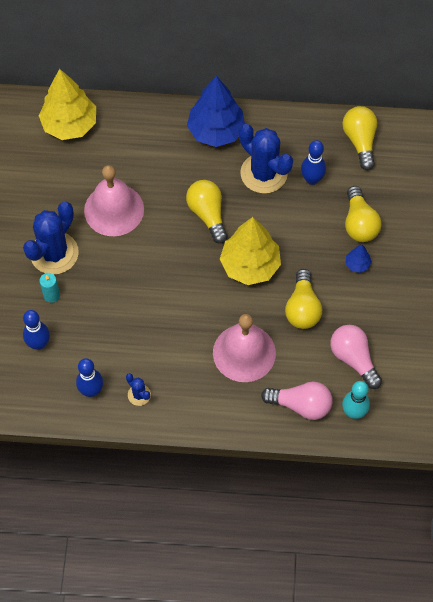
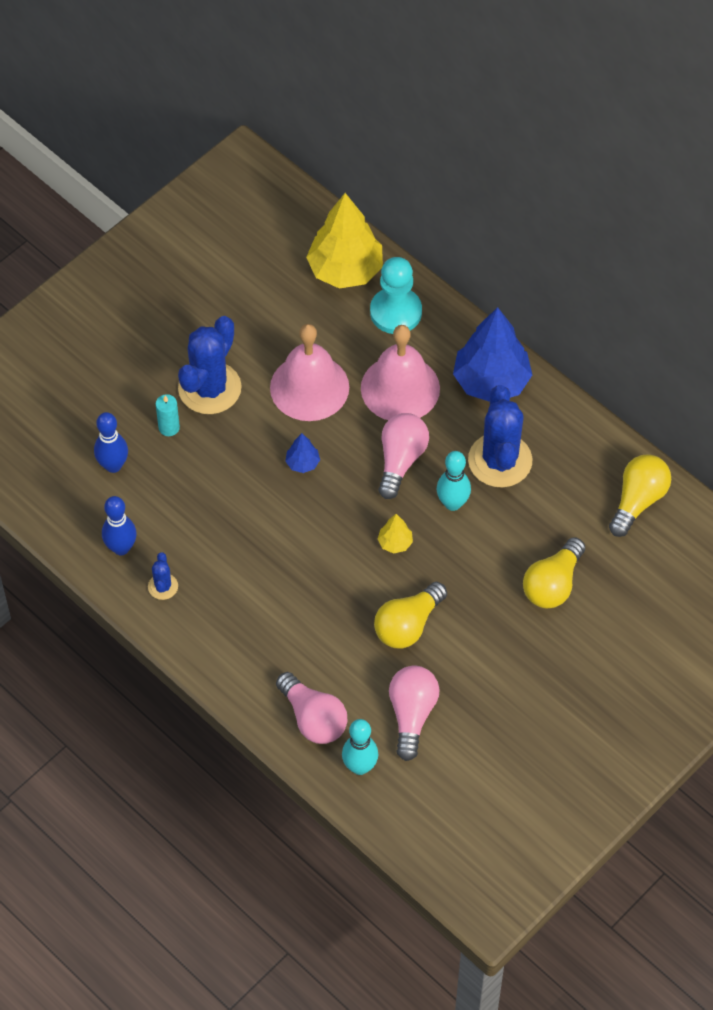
camera: 40 degrees right, 5 degrees down
(54, 253) = (209, 388): blue cactus -> blue cactus turned 45 degrees counterclockwise
(123, 129) = (396, 312): none -> turquoise pawn
(207, 214) = (400, 460): yellow light bulb -> pink light bulb
(244, 353) = (305, 624): pink bell -> pink bell (400, 388)
(250, 265) = (395, 543): yellow tree -> yellow tree, size x0.43
(260, 218) = (452, 503): none -> turquoise bowling pin
(312, 179) = (546, 503): blue bowling pin -> none
(357, 264) = (509, 624): blue tree -> blue tree (302, 463)

